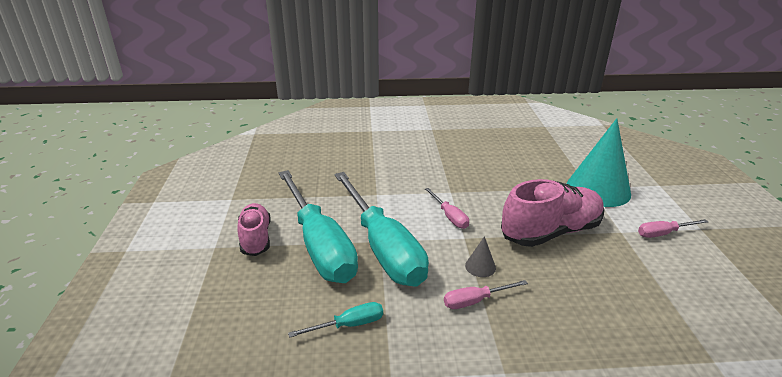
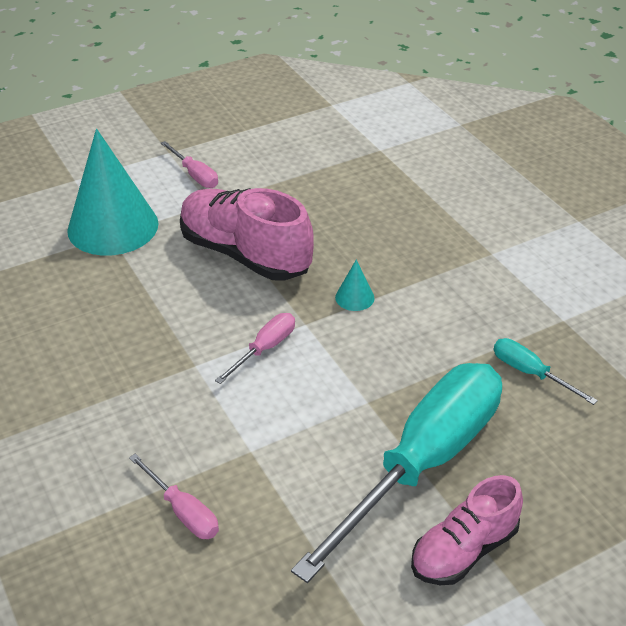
camera: 115 degrees left, 10 degrees up
(383, 248) = (380, 393): turquoise screwdriver -> none
(475, 301) = (415, 289): pink screwdriver -> pink screwdriver (183, 511)
(480, 266) = (354, 297): grey cone -> turquoise cone

